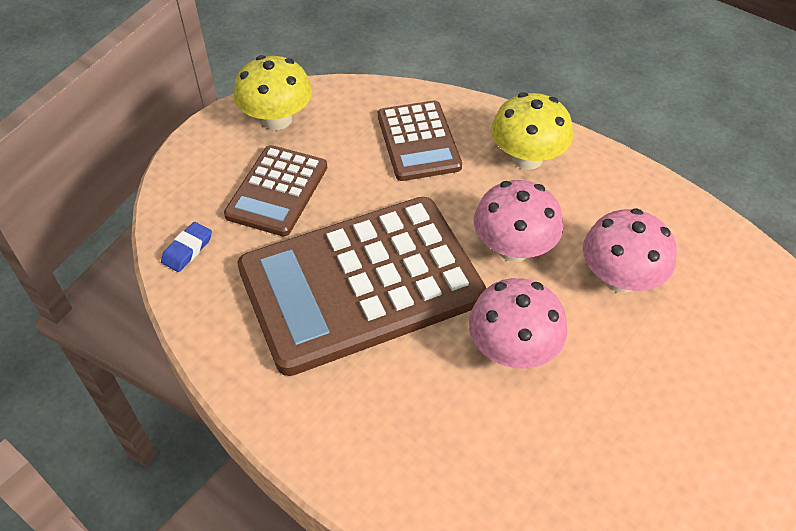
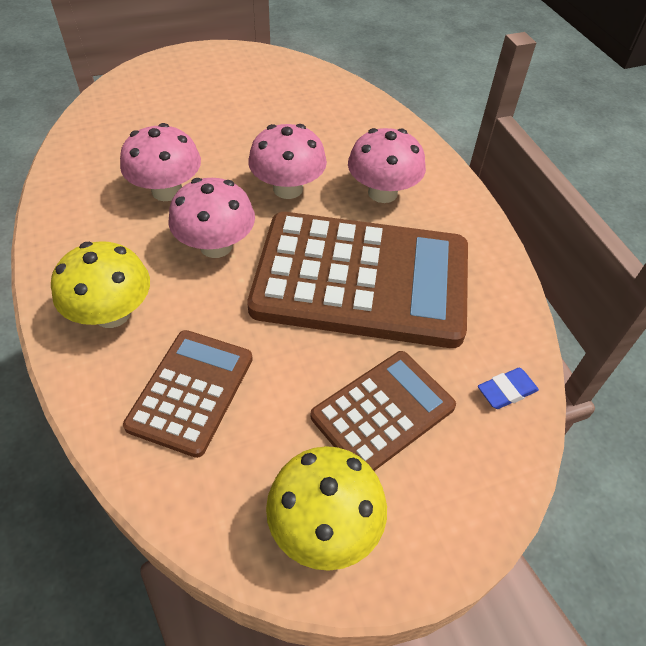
camera: 150 degrees left, 0 degrees up
(410, 404) = (382, 193): none -> pink mushroom

